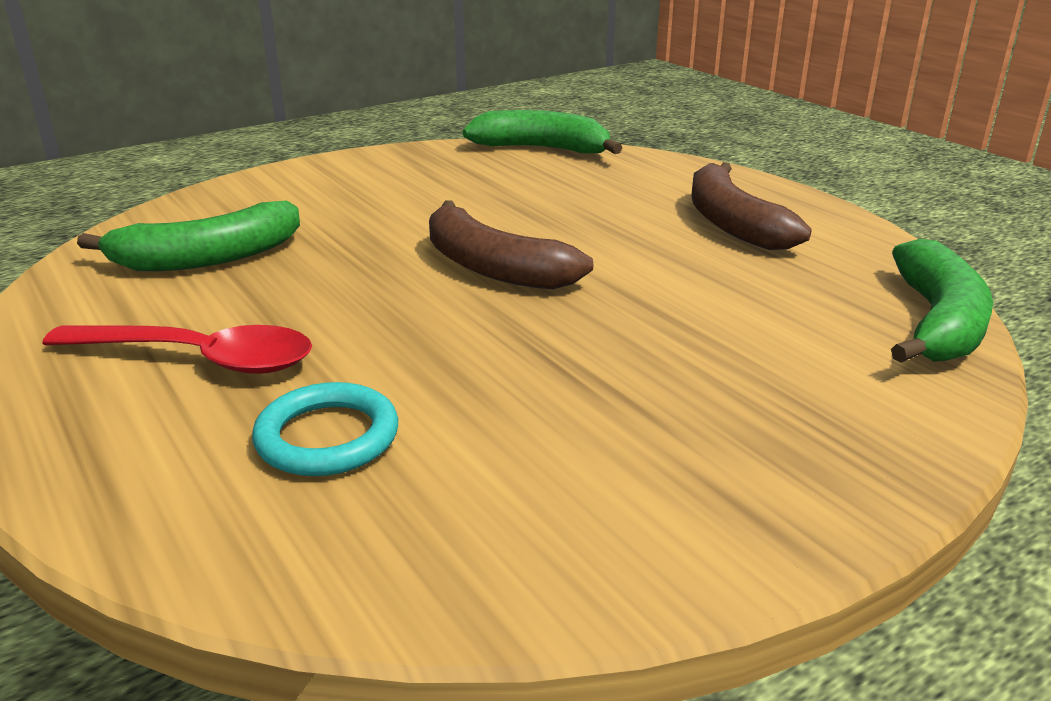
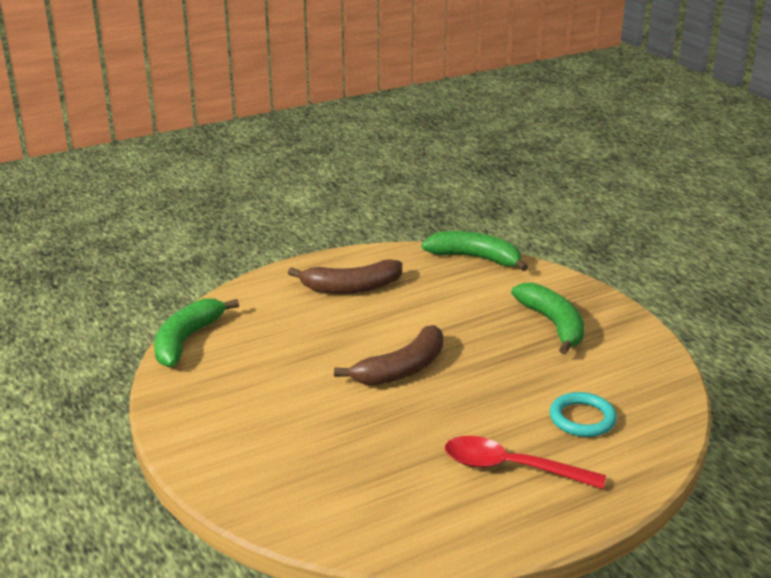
camera: 85 degrees left, 0 degrees up
(198, 358) = (512, 468): red spoon -> red spoon turned 90 degrees counterclockwise
(207, 258) = (371, 483): green banana -> green banana (553, 324)

